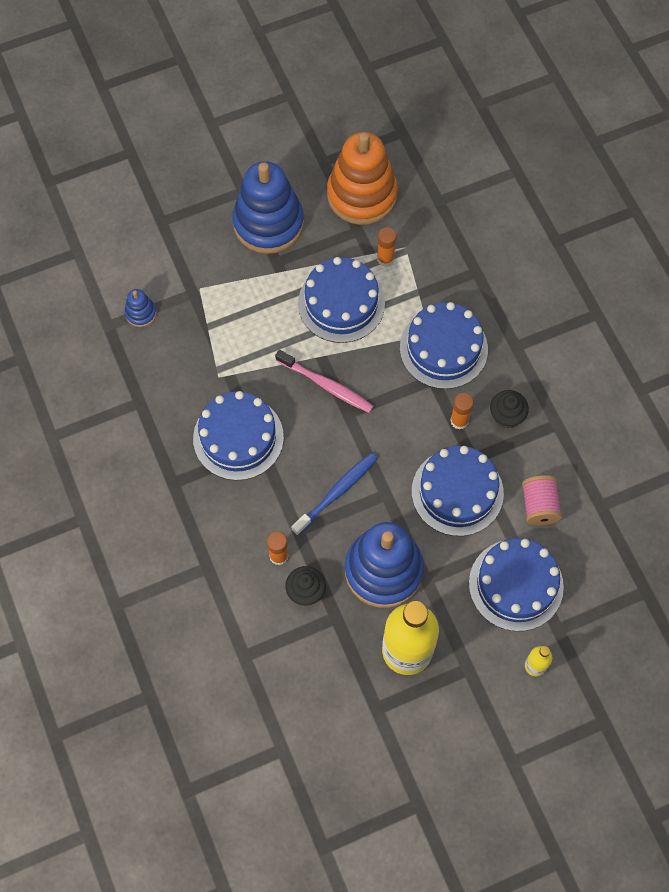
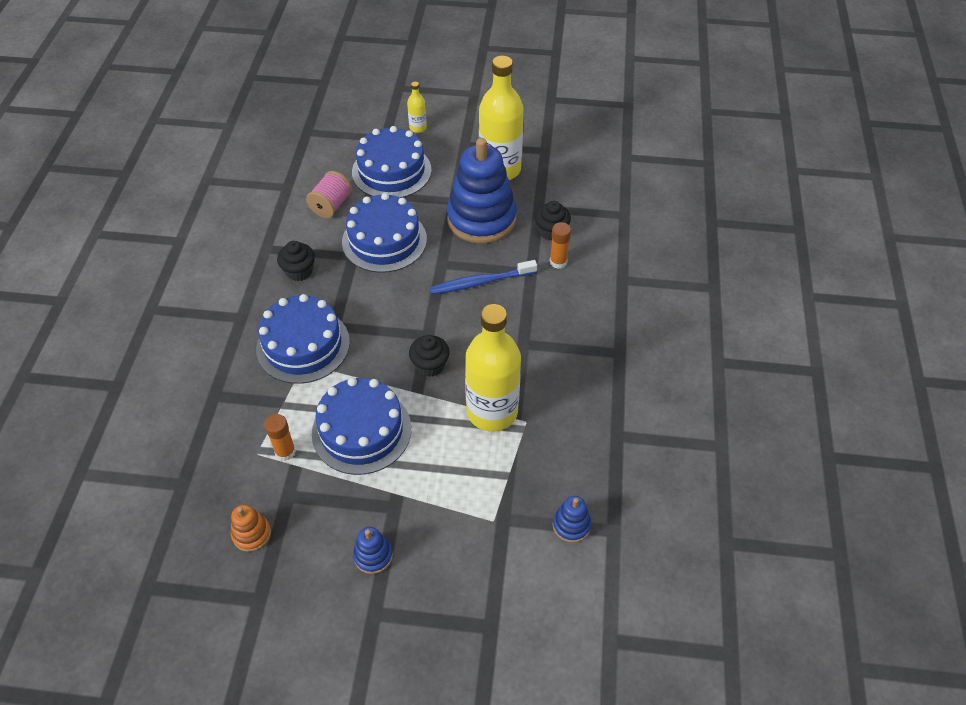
camera: 150 degrees left, 15 degrees down
(238, 437) = (539, 361): blue cake -> none
(250, 371) = (492, 411): none -> yellow bottle
(268, 223) = (373, 556): blue stacking toy -> blue stacking toy, size x0.43
(326, 385) = (430, 365): pink toothbrush -> black cupcake
(362, 195) = (251, 534): orange stacking toy -> orange stacking toy, size x0.43
(459, 421) = (339, 286): orange glue stick -> none

